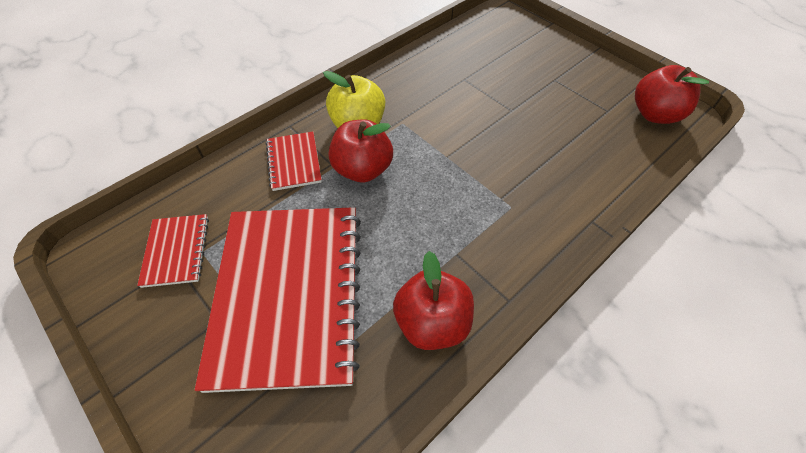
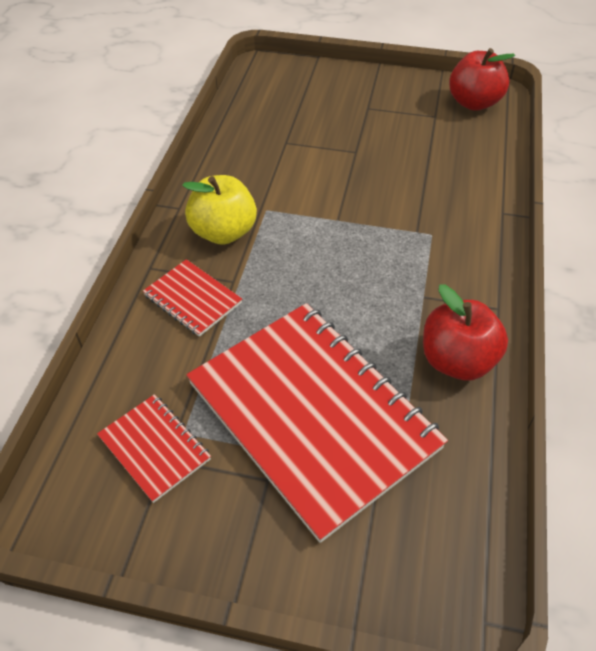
camera: 35 degrees left, 5 degrees down
(362, 169) = (270, 270): red apple -> none

